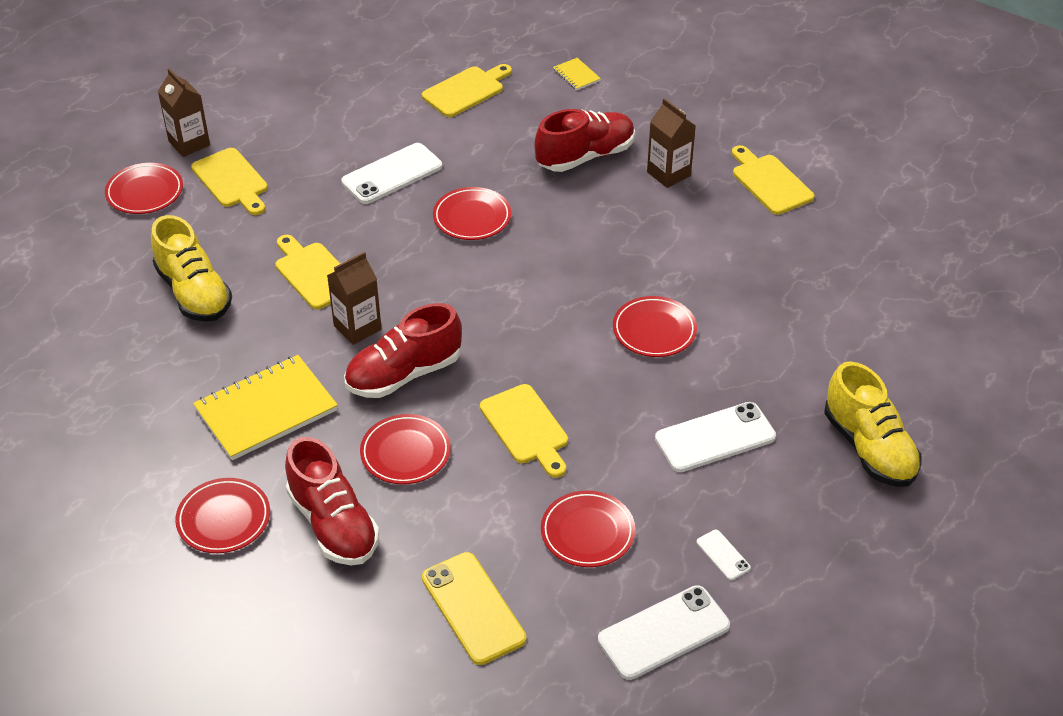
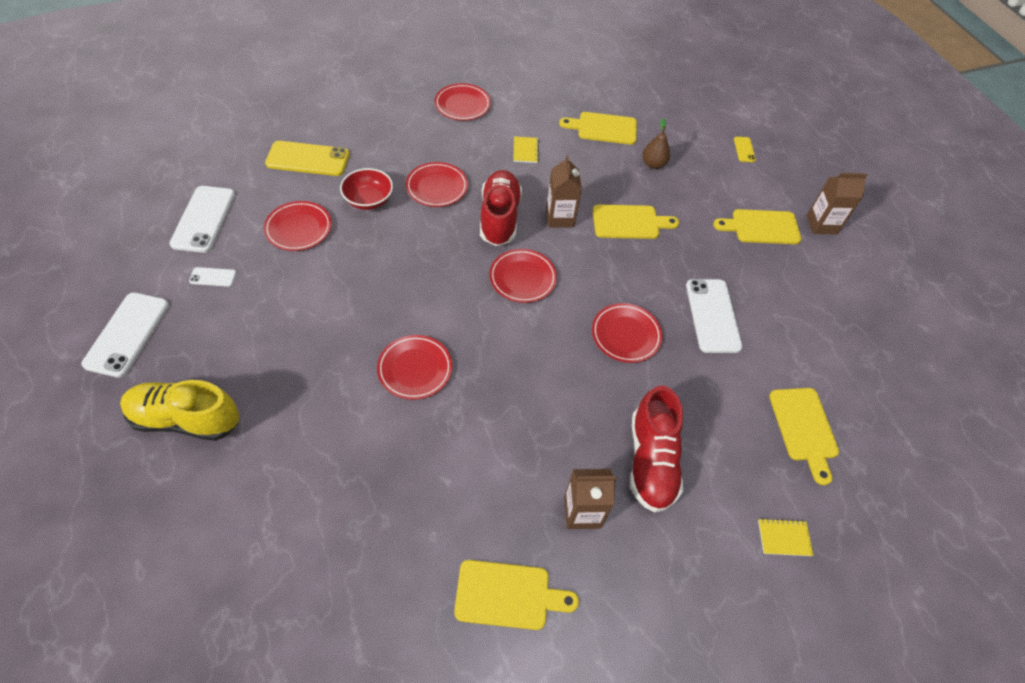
camera: 120 degrees right, 10 degrees up
(100, 232) = (744, 149): none -> yellow phone
(145, 192) = (775, 182): red plate -> red plate (522, 278)
(194, 293) = (653, 164): yellow shoe -> brown pear
(266, 410) = (525, 151): yellow notebook -> yellow notebook, size x0.44
(333, 524) = (417, 138): red shoe -> none
(484, 500) = (368, 200): none -> red bowl
(526, 428) = (400, 247): yellow cutting board -> yellow cutting board (603, 128)
(715, 437) = (292, 335): white phone -> white phone (127, 334)

